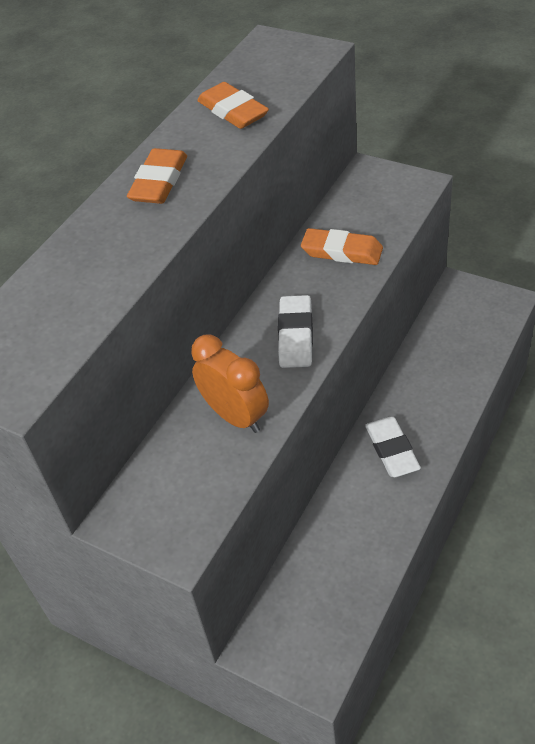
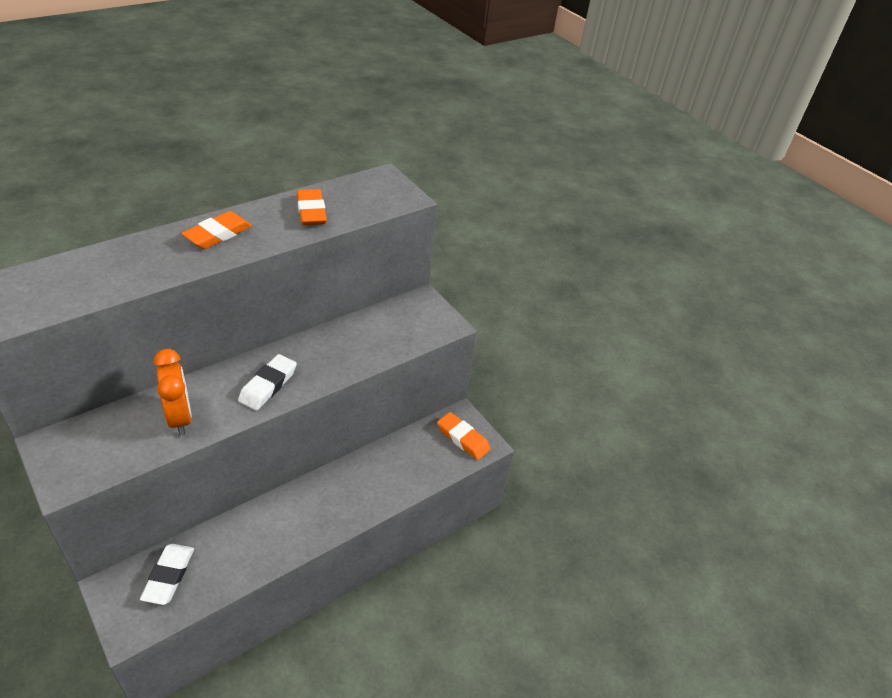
camera: 15 degrees right, 5 degrees down
(342, 251) = (352, 345): orange eraser -> orange eraser (463, 438)
(392, 450) = (314, 504): white eraser -> white eraser (169, 576)

